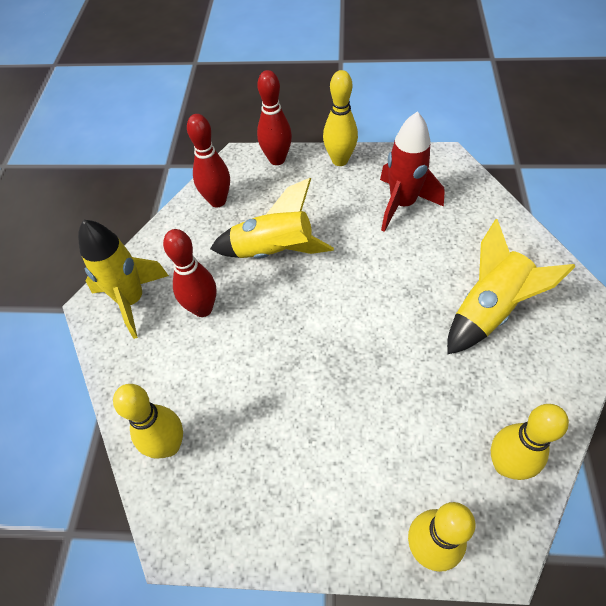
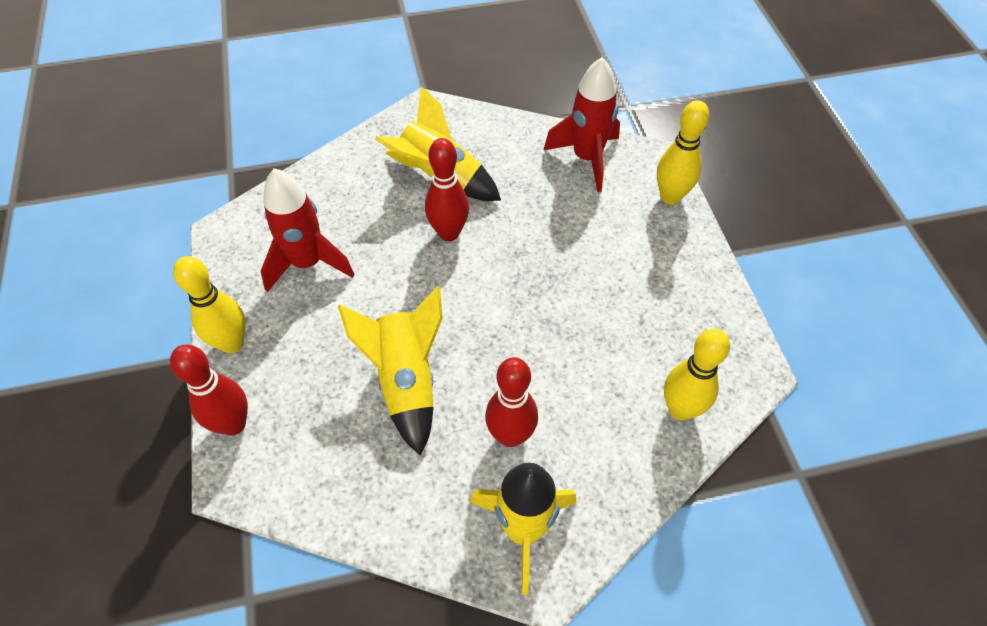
camera: 110 degrees left, 0 degrees up
(217, 201) = (327, 481): red bowling pin -> red bowling pin (449, 233)
(505, 465) = (586, 158): yellow bowling pin -> red rocket

